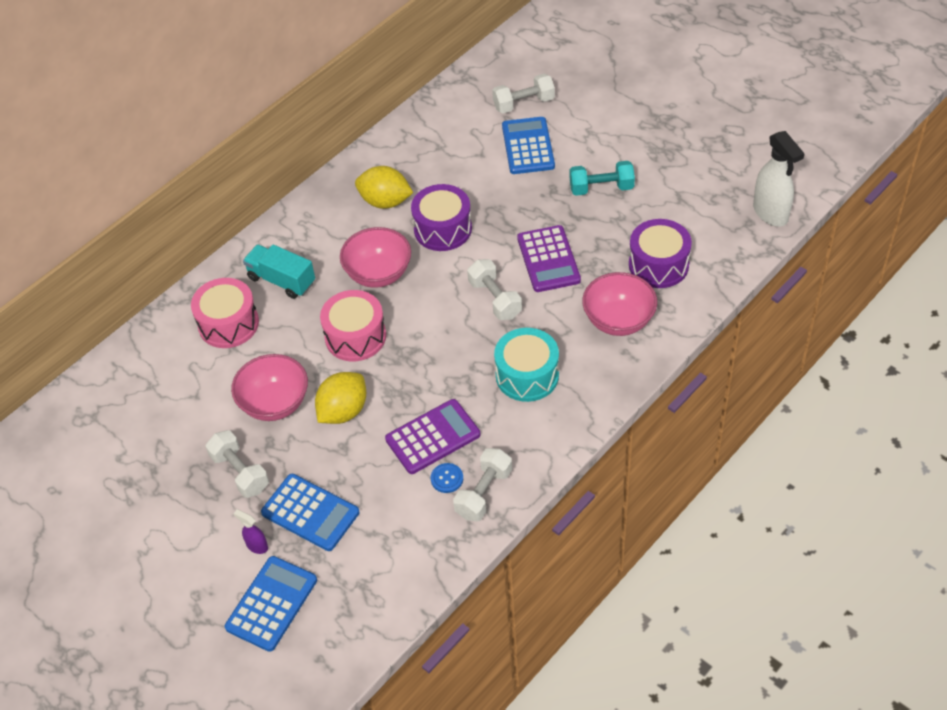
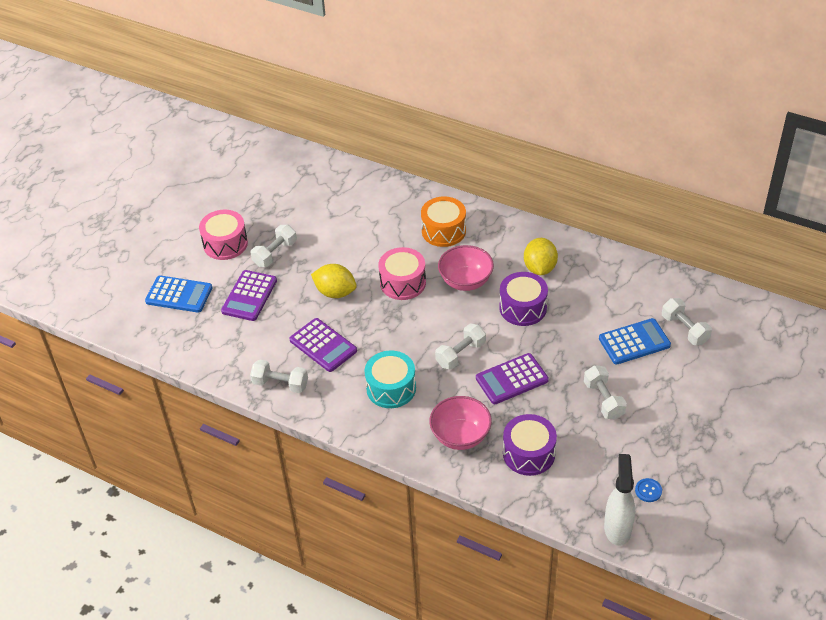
camera: 75 degrees right, 5 degrees down
(228, 324) = (397, 214): pink drum -> pink drum (225, 244)
(257, 546) = (220, 276): purple spray bottle -> none
(275, 403) = (334, 256): pink bowl -> none
(281, 280) = (443, 231): turquoise truck -> orange drum
(310, 513) = (249, 296): blue calculator -> purple calculator
(447, 478) = (289, 361): blue button -> blue button (648, 491)
(601, 188) = (603, 400): turquoise dumbbell -> white dumbbell
(771, 213) = (617, 528): white spray bottle -> white spray bottle turned 135 degrees clockwise

